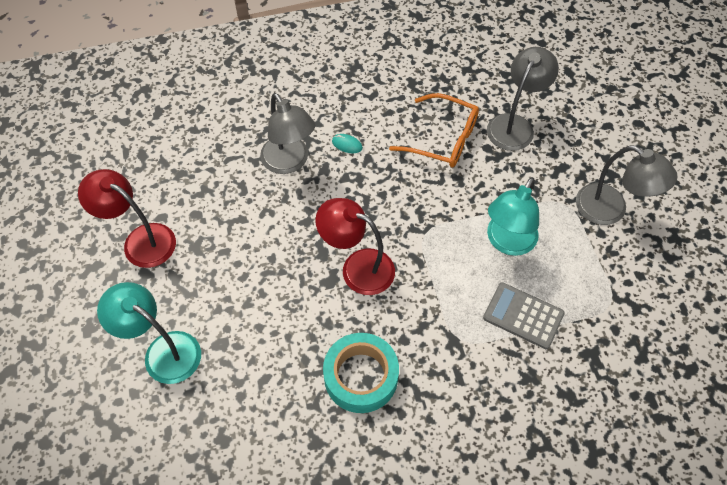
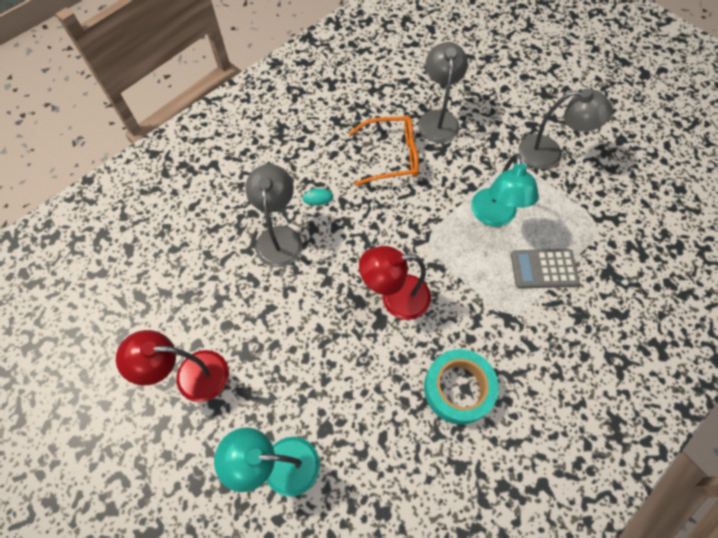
camera: 30 degrees left, 5 degrees up
(289, 162) = (279, 237): grey lamp -> grey lamp turned 120 degrees counterclockwise

